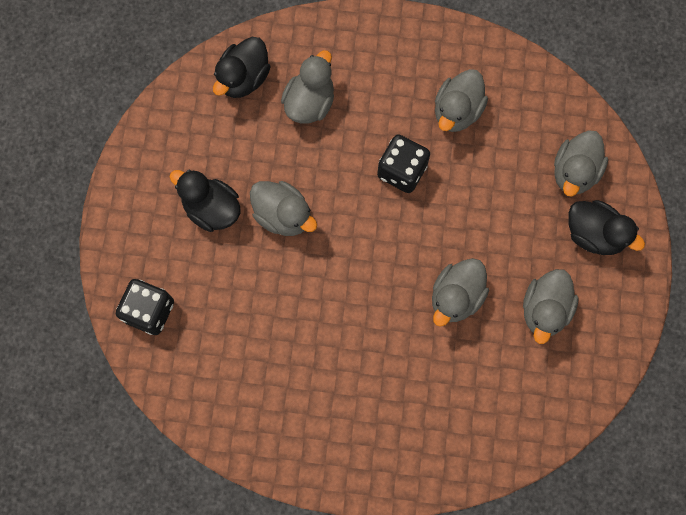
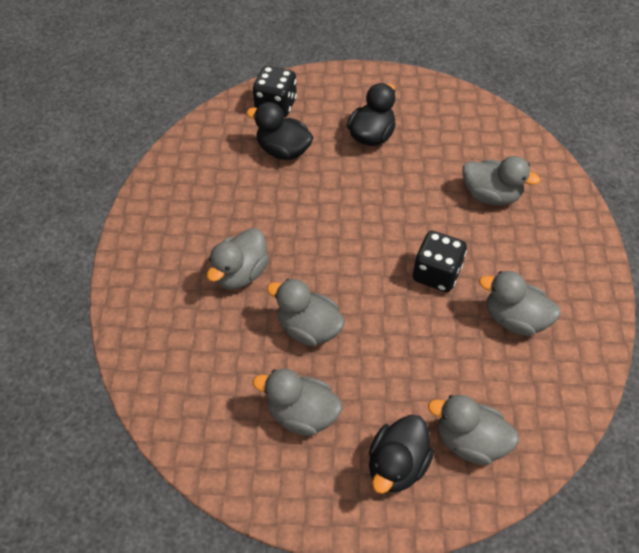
camera: 85 degrees right, 20 degrees down
(243, 78) = (501, 146): black duck -> black duck (283, 150)
(283, 215) = (373, 184): grey duck -> grey duck (240, 273)

